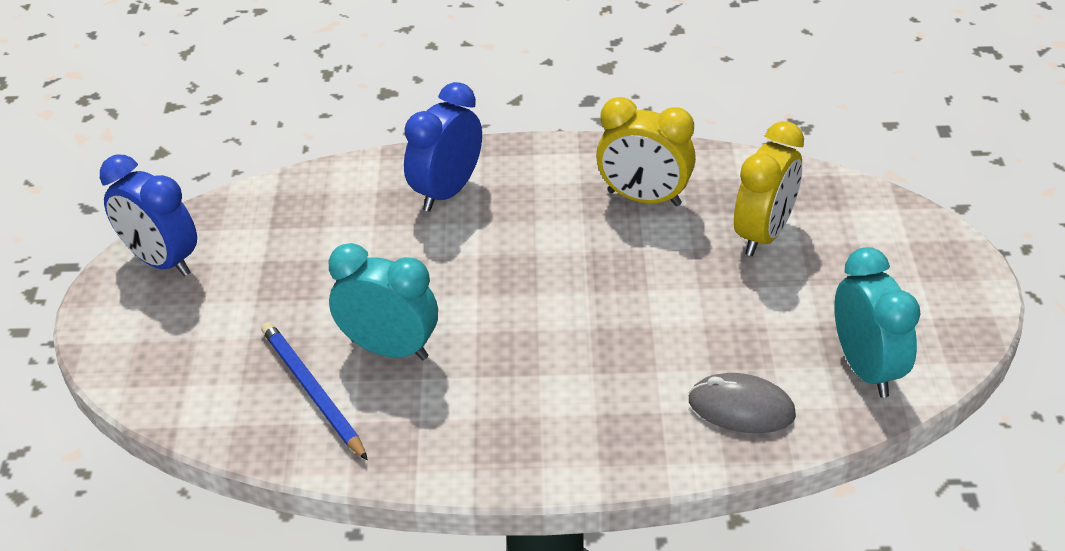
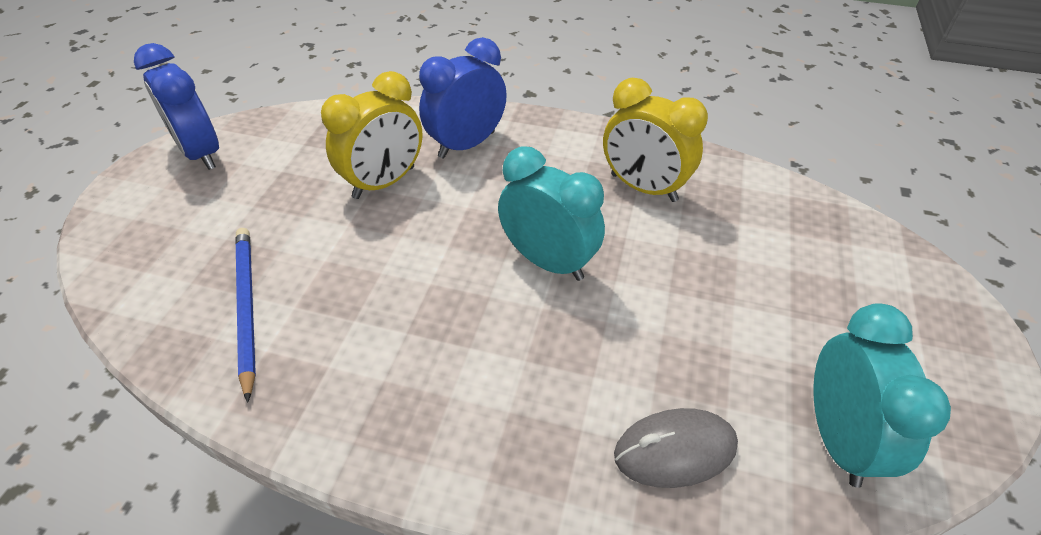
camera: 15 degrees right, 5 degrees up
(389, 349) = (340, 281): turquoise clock -> turquoise clock (548, 262)
(741, 408) = (675, 450): grey mouse -> grey mouse turned 45 degrees counterclockwise
(763, 234) = (753, 249): yellow clock -> yellow clock (384, 183)

